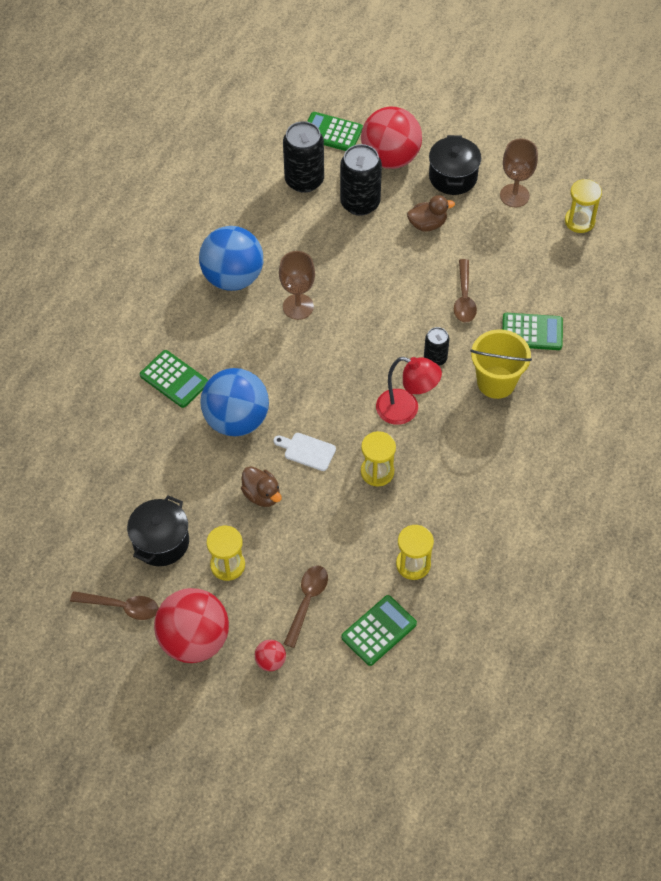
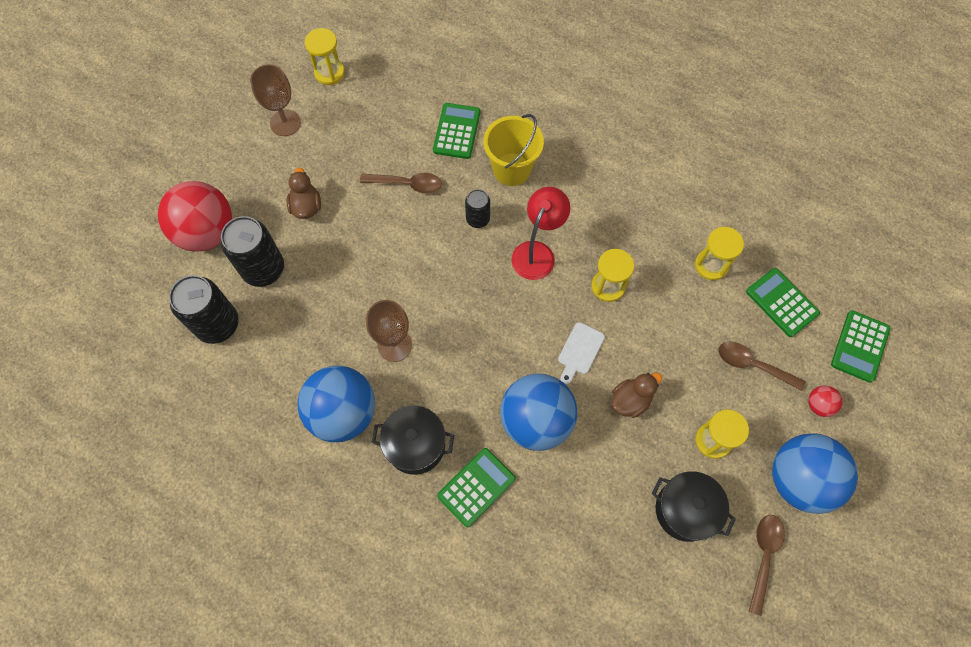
camera: 85 degrees left, 10 degrees up
(194, 640) = (799, 479): red ball -> blue ball
(331, 132) = (154, 289): green calculator -> green calculator (859, 346)
(453, 177) = (248, 175): black pot -> black pot (415, 445)

